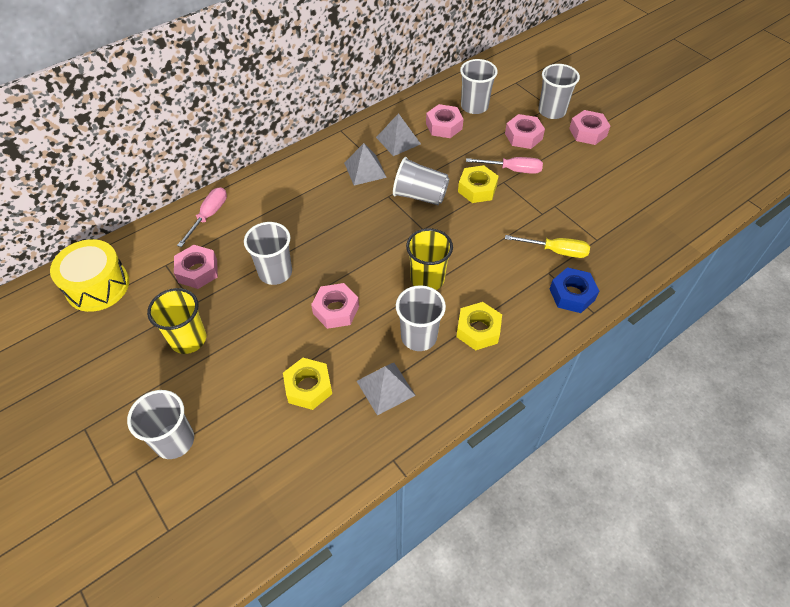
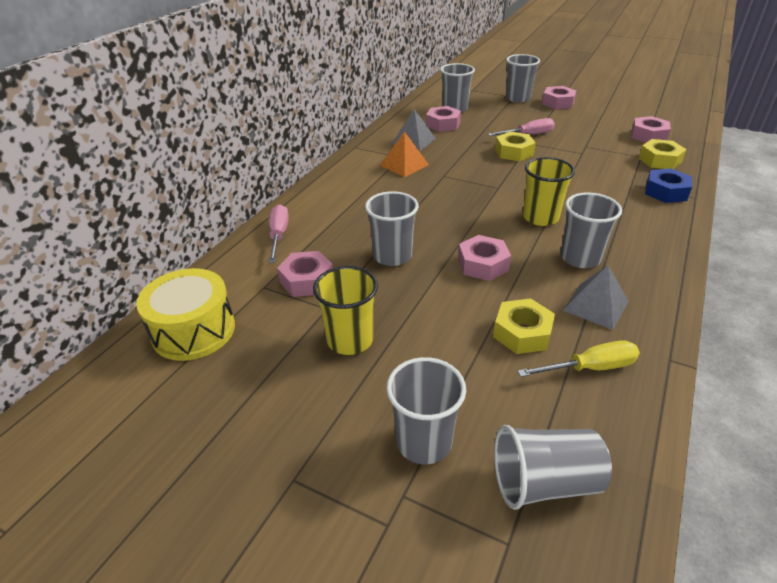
camera: 25 degrees left, 15 degrees down
(365, 170) = (404, 165): grey pyramid -> orange pyramid
(420, 195) = (471, 168): grey cup -> grey cup (544, 482)
(478, 330) = (624, 237): yellow nut -> yellow nut (660, 160)
(523, 136) = (513, 115): pink nut -> pink nut (648, 136)
(555, 251) = (620, 171): yellow screwdriver -> yellow screwdriver (590, 368)

